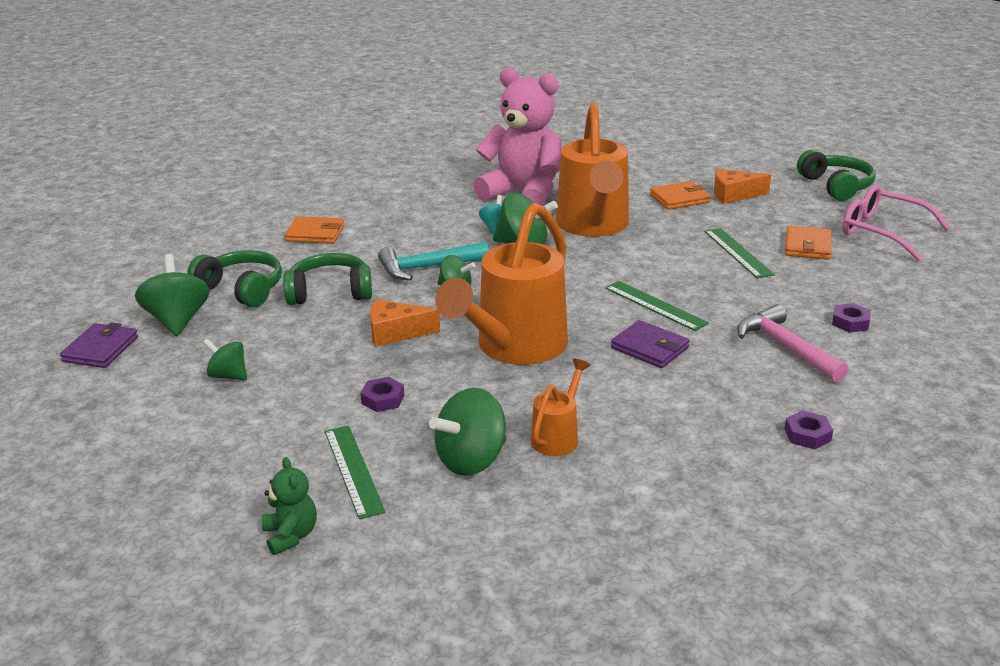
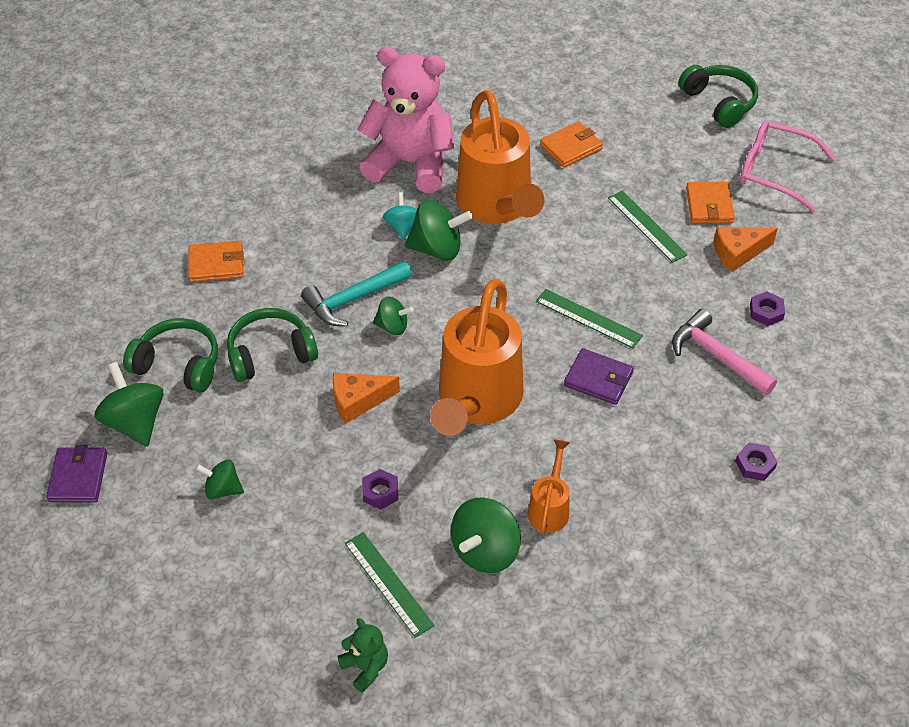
camera: 15 degrees left, 20 degrees up
(734, 195) = (623, 133): orange cheese -> orange cheese (738, 253)

